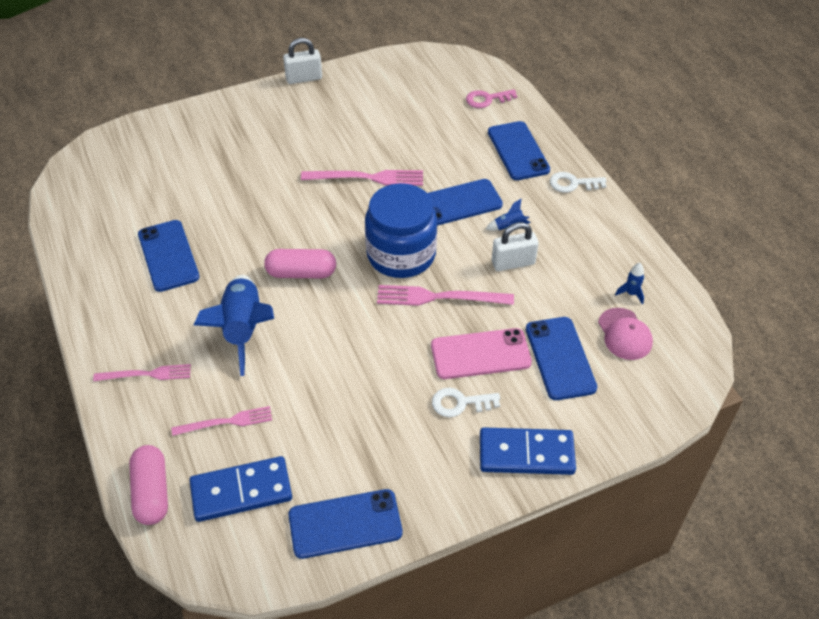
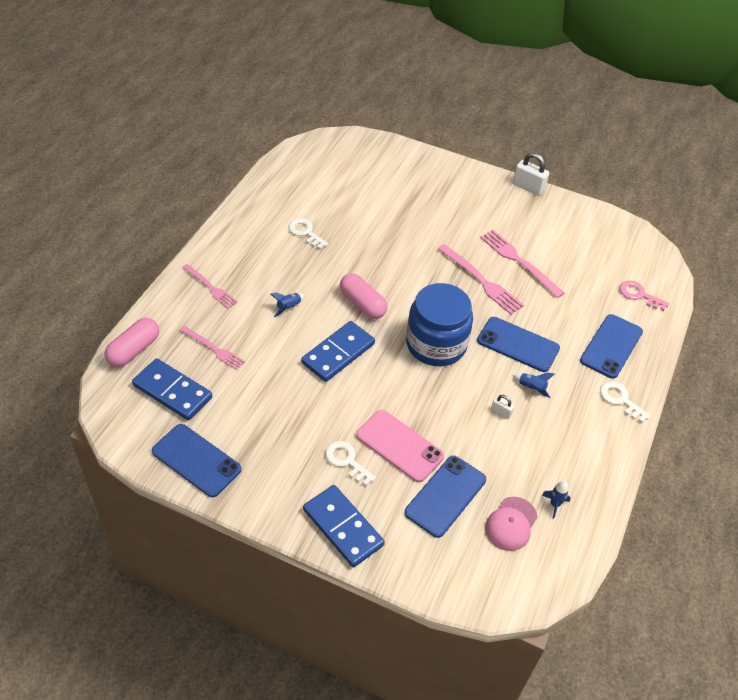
camera: 45 degrees right, 0 degrees up
(168, 256) = (305, 232): blue phone -> white key
(243, 329) = (288, 307): blue rocket -> blue rocket, size x0.40
(337, 329) = (338, 353): none -> blue domino
(439, 297) = (423, 390): pink fork -> pink fork (519, 261)
(513, 263) = (501, 412): white padlock -> white padlock, size x0.53

